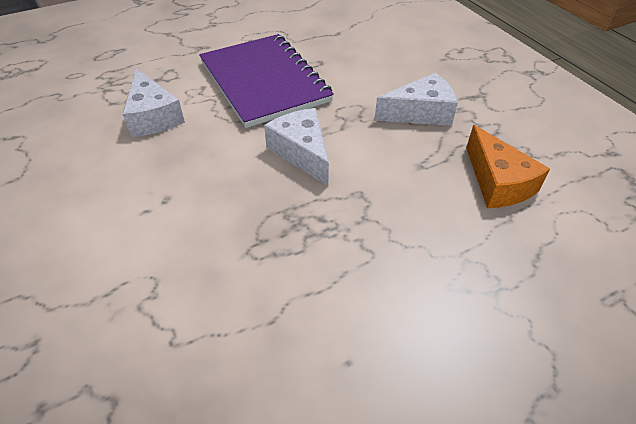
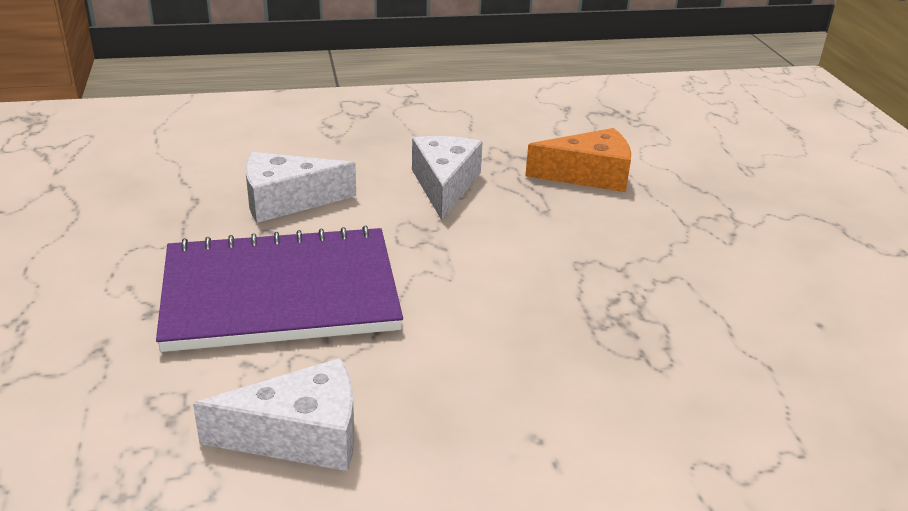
camera: 75 degrees left, 15 degrees down
(302, 152) = (482, 290): white cheese -> white cheese (287, 201)

